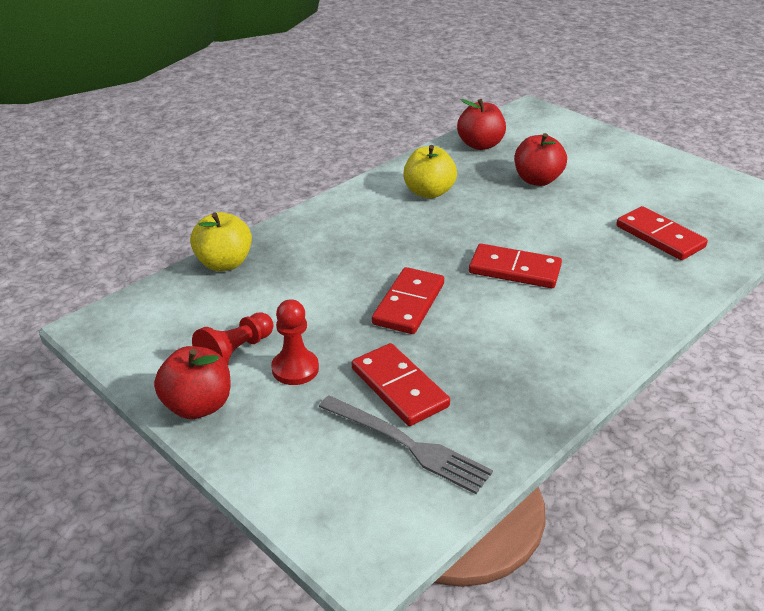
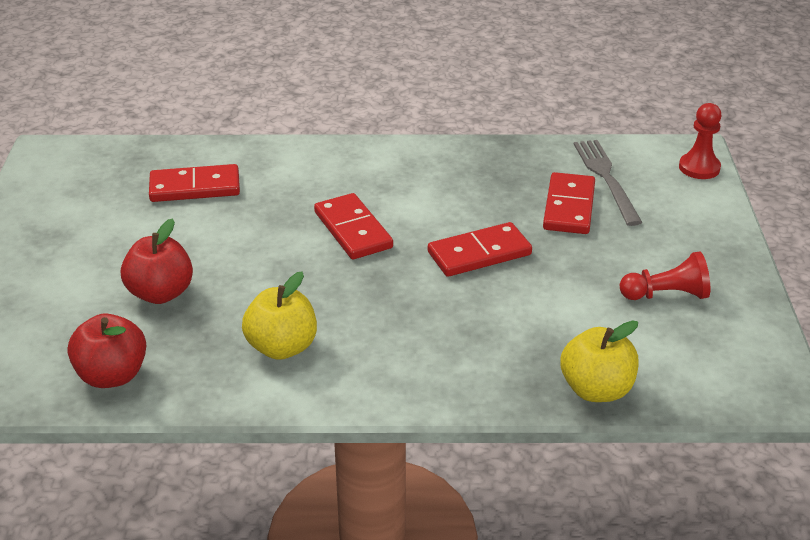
camera: 135 degrees left, 0 degrees up
(198, 406) = (731, 272): red apple -> none
(295, 369) = (630, 257): red pawn -> red pawn (699, 168)
(659, 237) = (195, 187): red domino -> red domino turned 75 degrees clockwise

